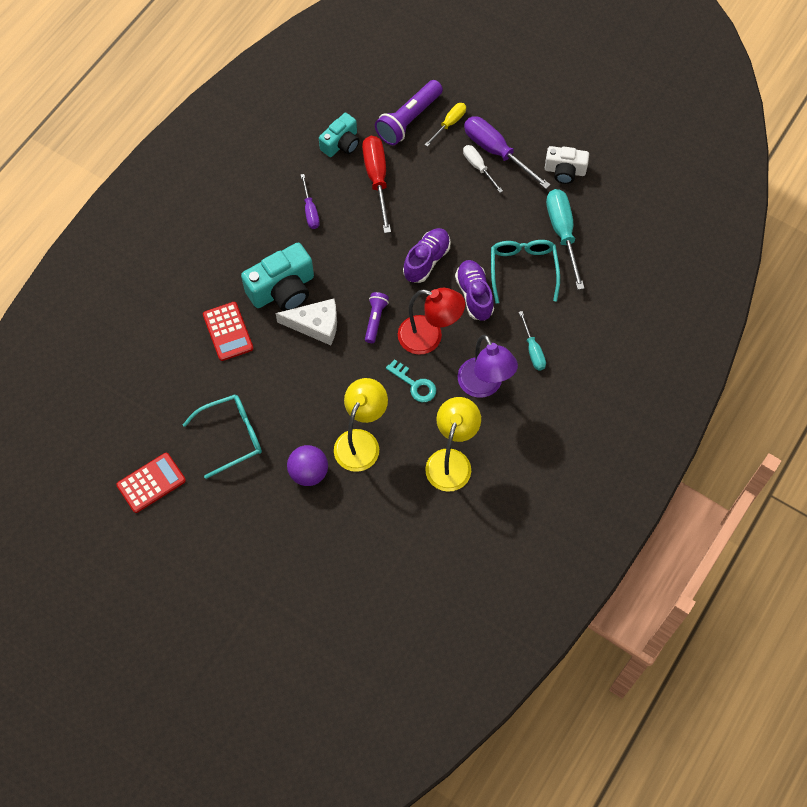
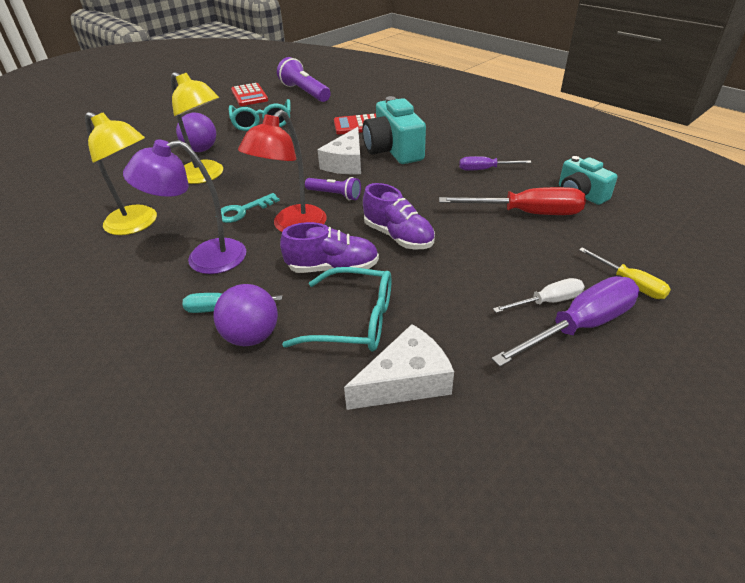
camera: 105 degrees right, 25 degrees down
(408, 120) = (628, 247): purple flashlight -> purple flashlight (304, 92)
(552, 323) = (251, 336): none -> purple ball
(562, 233) = (406, 381): turquoise screwdriver -> white cheese
(565, 171) = (542, 412): white camera -> none

